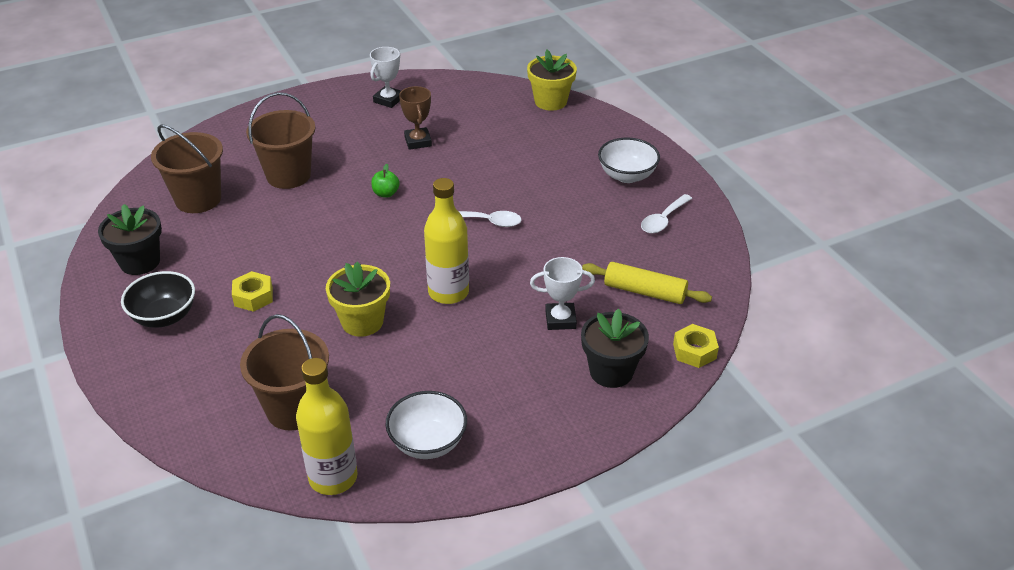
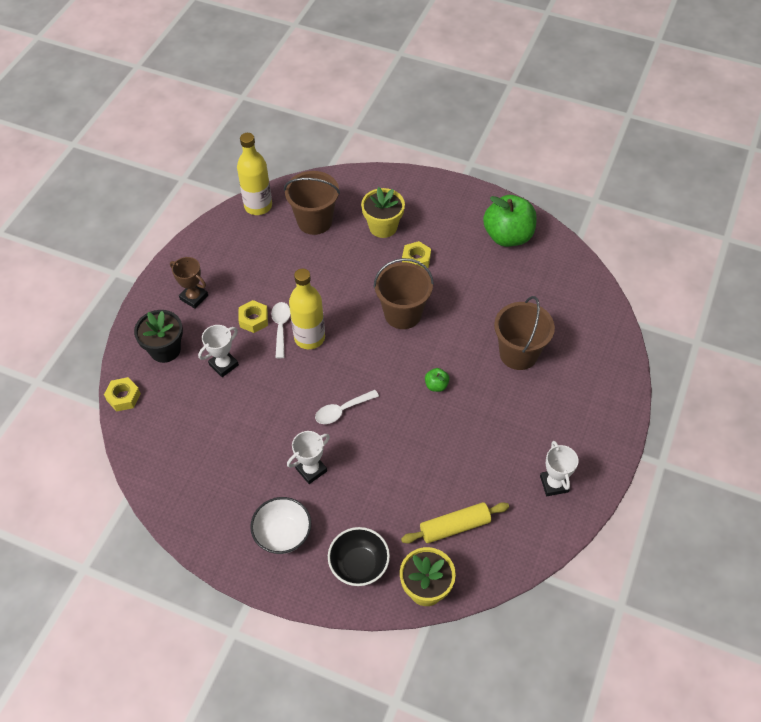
camera: 140 degrees right, 15 degrees up
(140, 262) = (508, 236): black flower pot -> green apple
(164, 316) = (445, 219): black bowl -> black bowl (359, 565)
(198, 199) = (544, 295): brown bucket -> brown bucket (403, 314)
(362, 322) = (337, 286): yellow flower pot -> yellow flower pot (383, 227)
(418, 141) = (475, 453): brown trophy -> brown trophy (194, 297)
(428, 442) = (230, 248): white bowl -> none
(485, 343) = (254, 319): none -> yellow nut
(561, 199) = (311, 470): none -> white trophy
(644, 291) = (186, 423): yellow rolling pin -> yellow rolling pin (455, 527)
(663, 220) = (219, 502): white spoon -> white spoon (281, 327)

